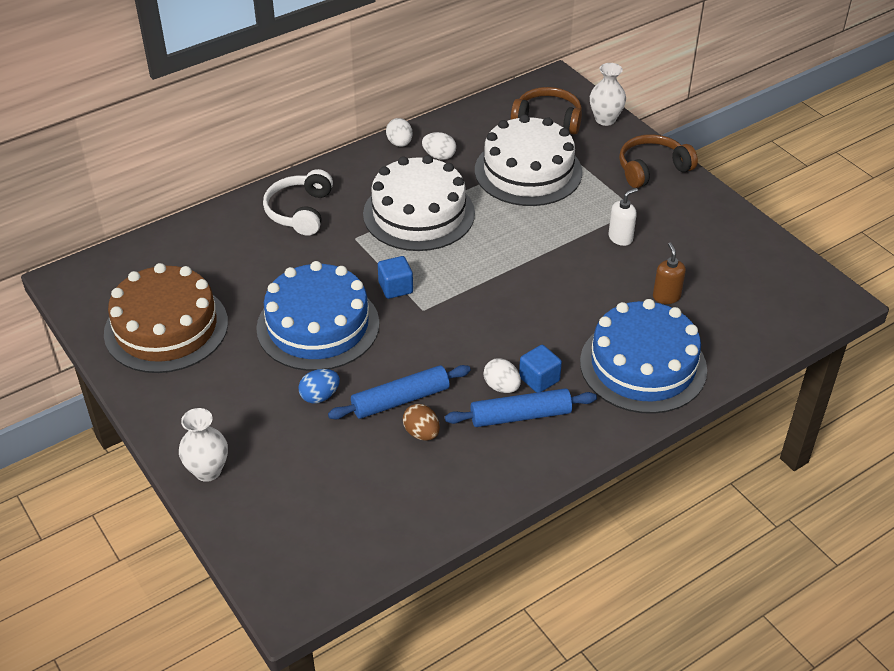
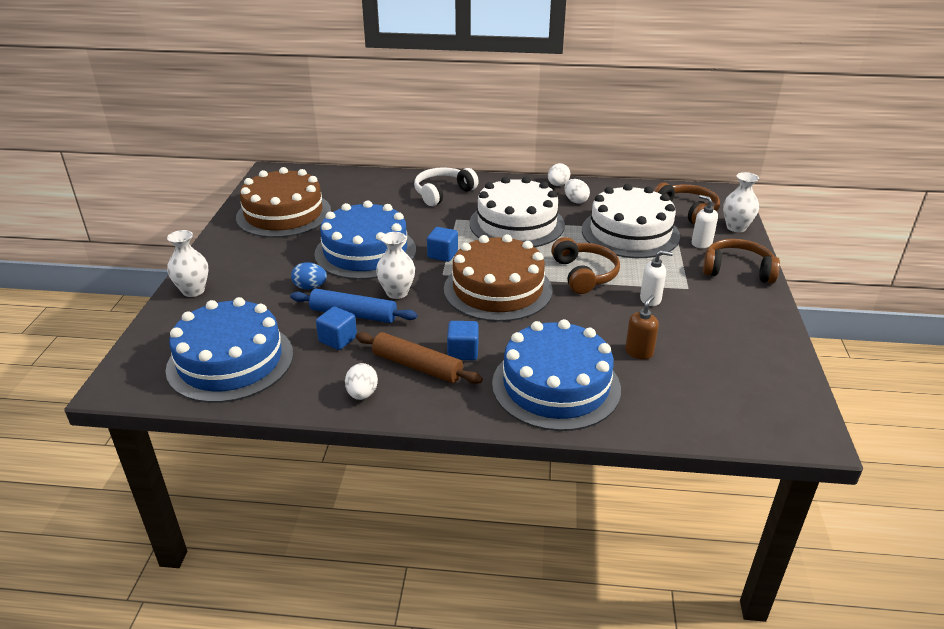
camera: 40 degrees right, 10 degrees down
(357, 515) = (230, 361): none -> blue cake
(408, 354) = (397, 292): none -> white vase
(421, 433) = (338, 339): brown egg -> blue cube
(490, 298) = (498, 289): none -> brown cake
(501, 387) = (430, 342): white egg -> white egg (362, 394)
(520, 415) = (417, 366): blue rolling pin -> brown rolling pin
(542, 241) = (584, 274): none -> brown headphones
(596, 153) = (701, 243): none -> white soap dispenser

